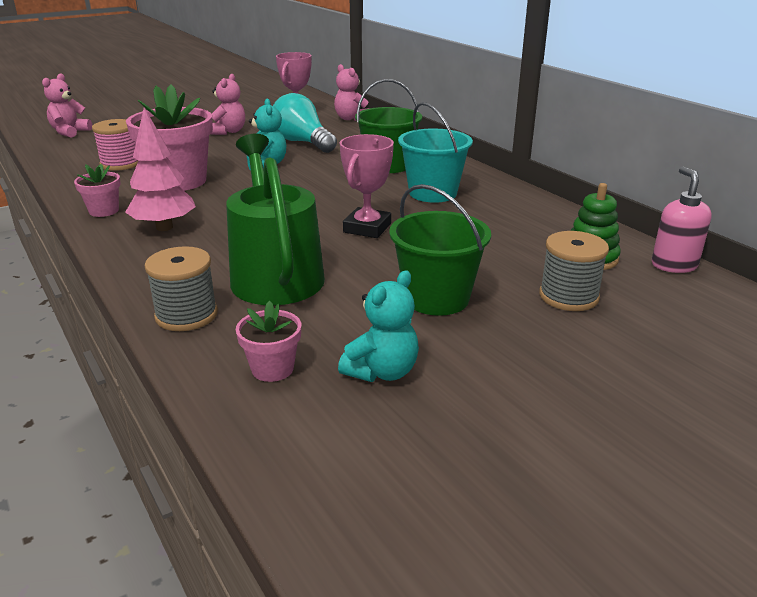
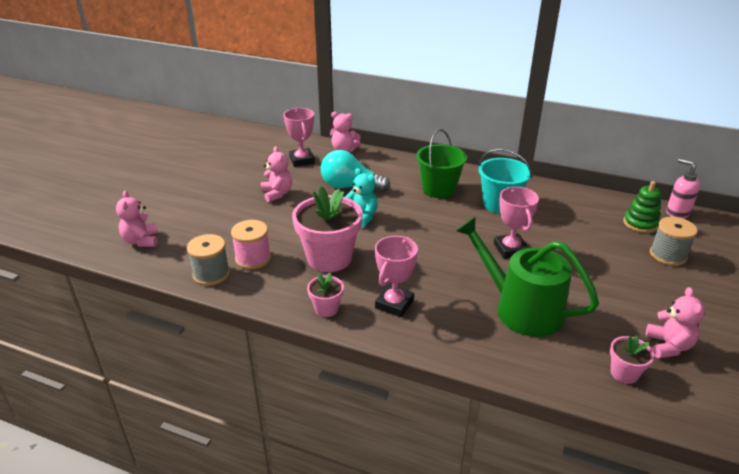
camera: 35 degrees left, 5 degrees up
(164, 227) = (394, 304): pink tree -> pink trophy
(186, 315) = (527, 364): grey spool -> grey spool (211, 274)
(382, 371) = (668, 346): turquoise teddy bear -> pink teddy bear
(436, 298) = (619, 285): green bucket -> none

